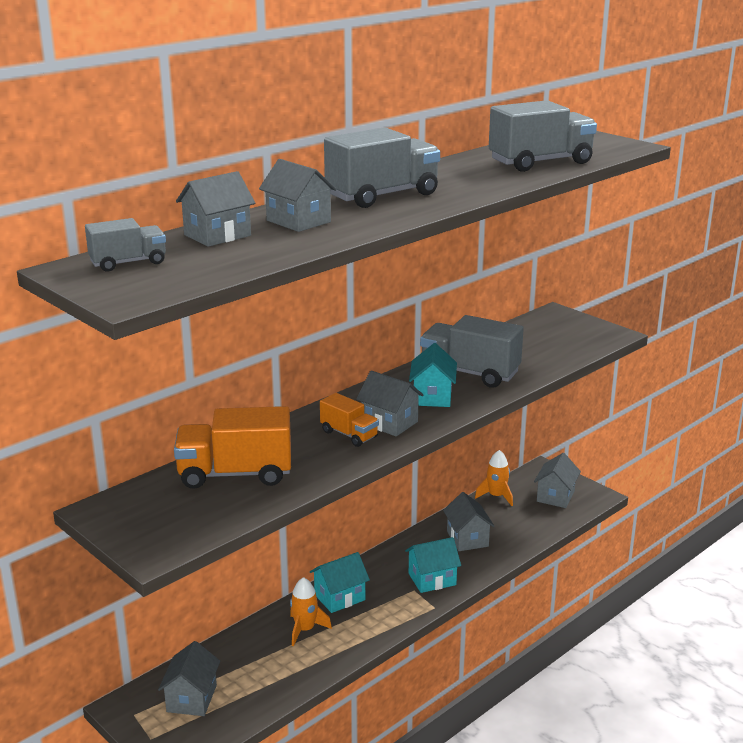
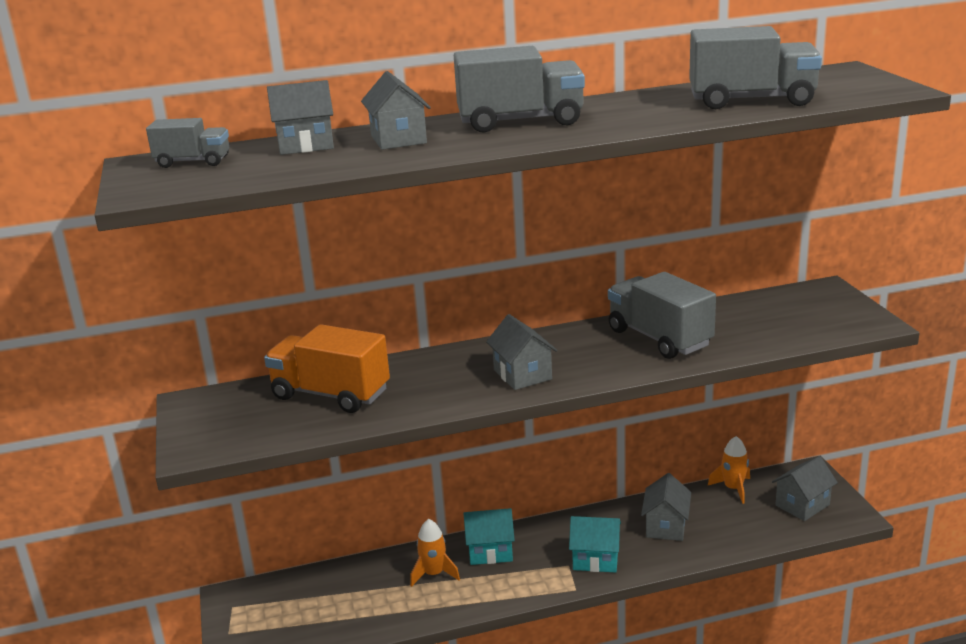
camera: 30 degrees right, 0 degrees up
(191, 698) = (288, 608): grey house -> none
(349, 434) = (471, 378): orange truck -> none
(432, 396) = (594, 356): turquoise house -> none

